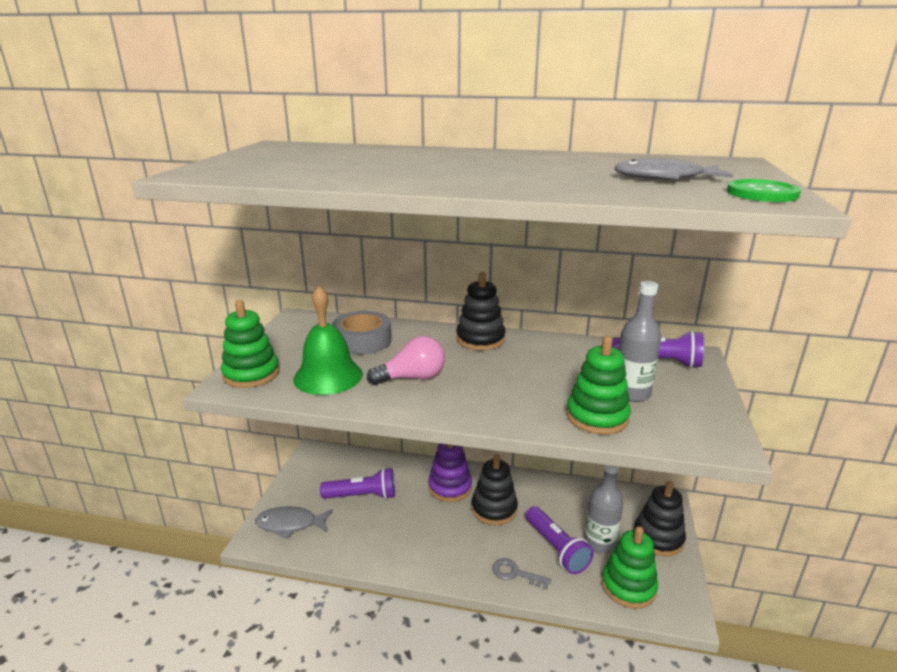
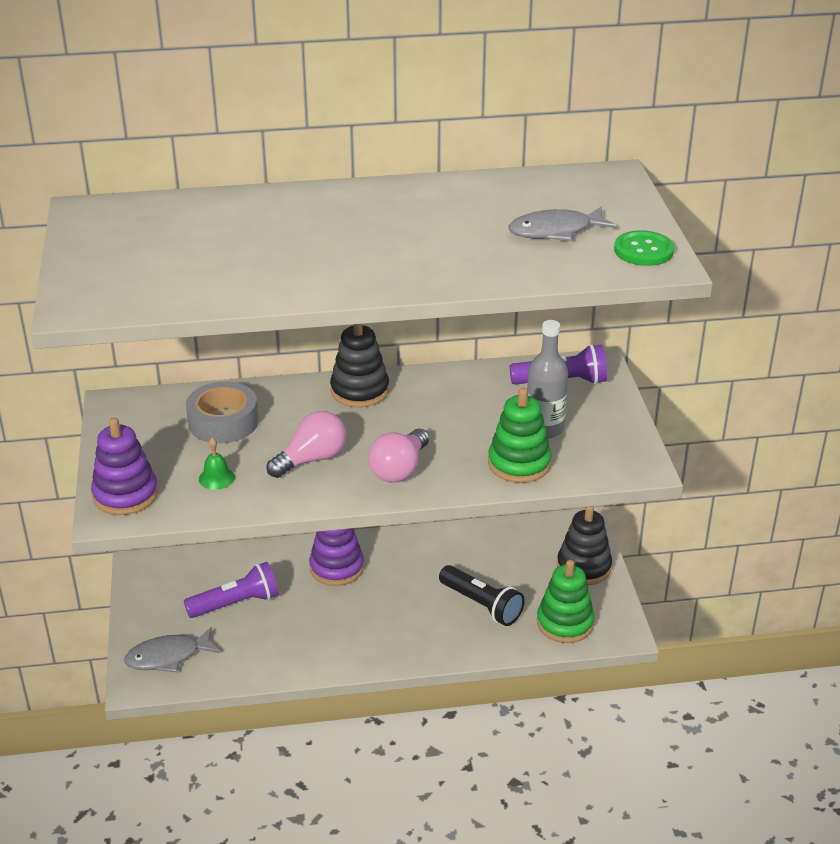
camera: 20 degrees left, 10 degrees up
(251, 374) = (125, 495): green stacking toy -> purple stacking toy
(328, 376) = (216, 478): green bell -> green bell, size x0.45
(482, 399) = (399, 469): none -> pink light bulb
(494, 509) = (398, 580): black stacking toy -> none
(515, 573) = (448, 641): grey key -> none
(556, 548) = (482, 605): purple flashlight -> black flashlight
(599, 543) = (525, 587): grey bottle -> none

